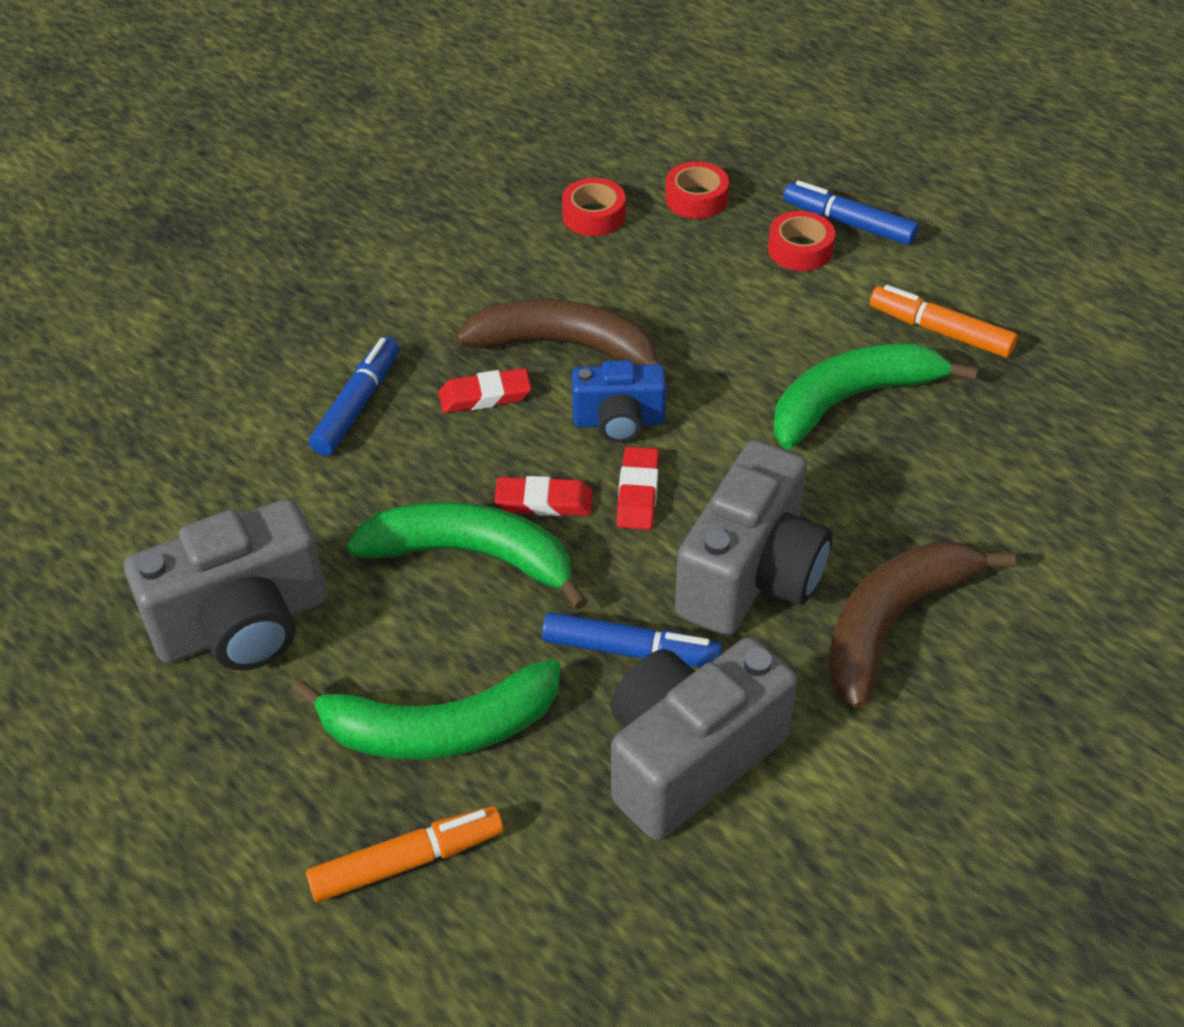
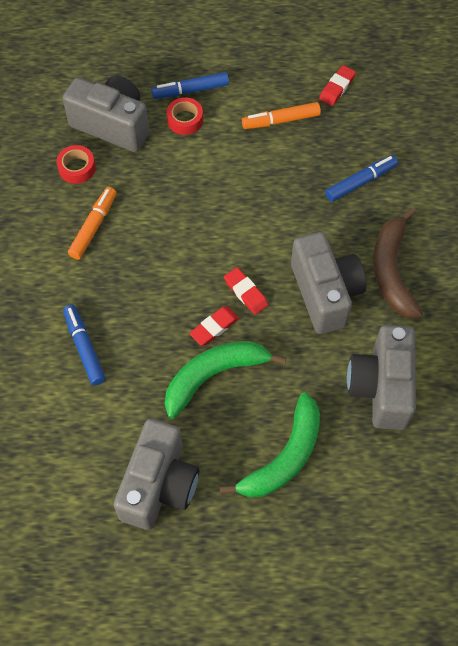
camera: 45 degrees left, 15 degrees up
(407, 862) = (331, 516): orange marker -> orange marker (94, 226)
(485, 396) = (134, 298): red eraser -> red eraser (337, 88)
(566, 347) = (141, 246): brown banana -> none
(619, 422) = (202, 265): blue camera -> none
(631, 651) = (316, 363): blue marker -> blue marker (360, 182)
(696, 199) = (112, 125): red tape -> grey camera
(851, 400) = (281, 182): green banana -> none

